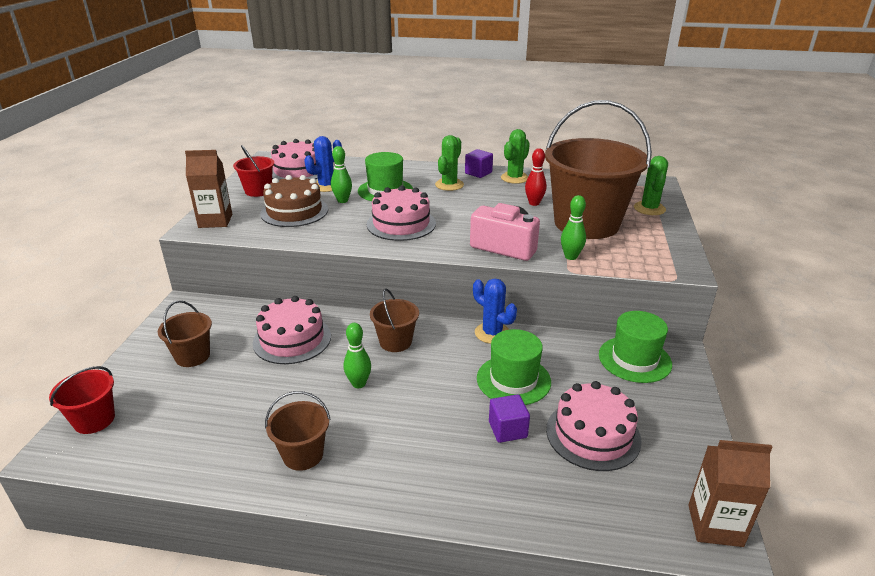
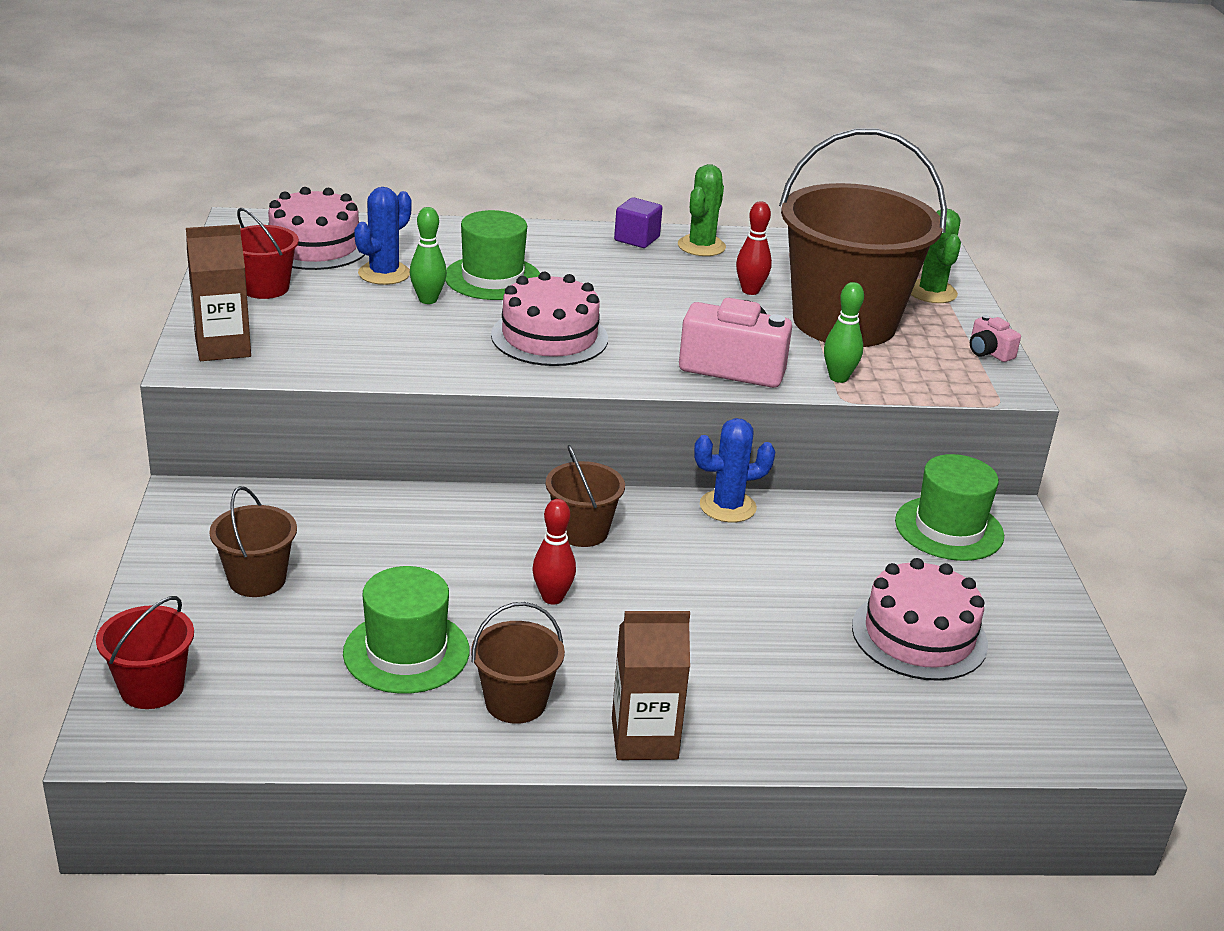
camera: 15 degrees left, 0 degrees up
(292, 339) = (411, 540): pink cake -> none
(294, 211) = (354, 323): brown cake -> none
(359, 384) = (552, 598): green bowling pin -> red bowling pin
(449, 185) = (597, 263): green cactus -> none
(492, 333) = (727, 507): blue cactus -> blue cactus turned 45 degrees counterclockwise
(507, 429) = (799, 640): purple cube -> none
(513, 380) = (784, 572): green hat -> green hat (406, 652)
(677, 246) = (989, 352): none -> pink camera
(715, 525) = (1102, 728): brown carton -> brown carton (644, 738)

